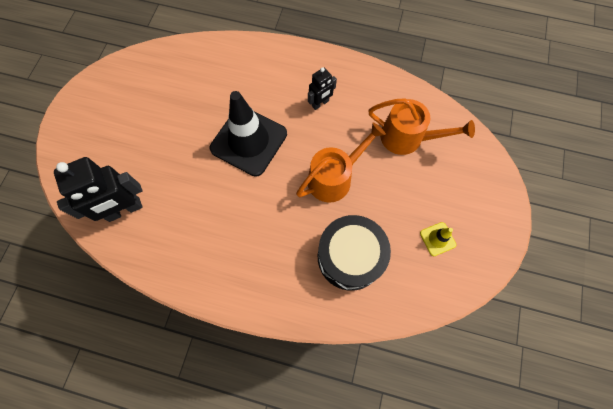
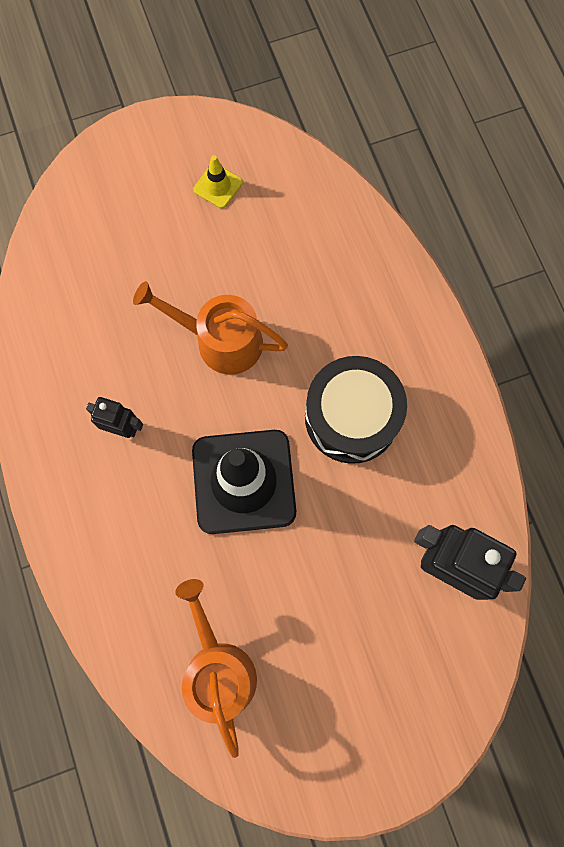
camera: 125 degrees left, 5 degrees up
(350, 257) = (307, 263): black drum -> black drum (351, 417)
(407, 138) = (103, 289): orange watering can -> orange watering can (218, 668)

